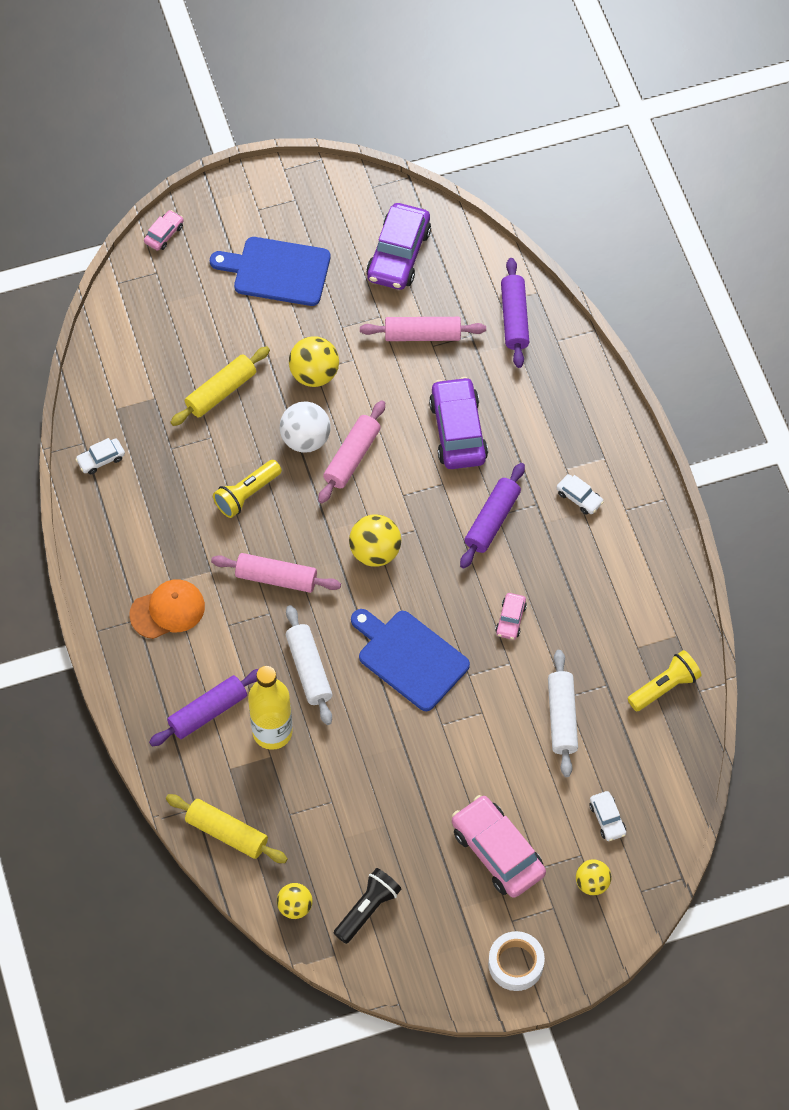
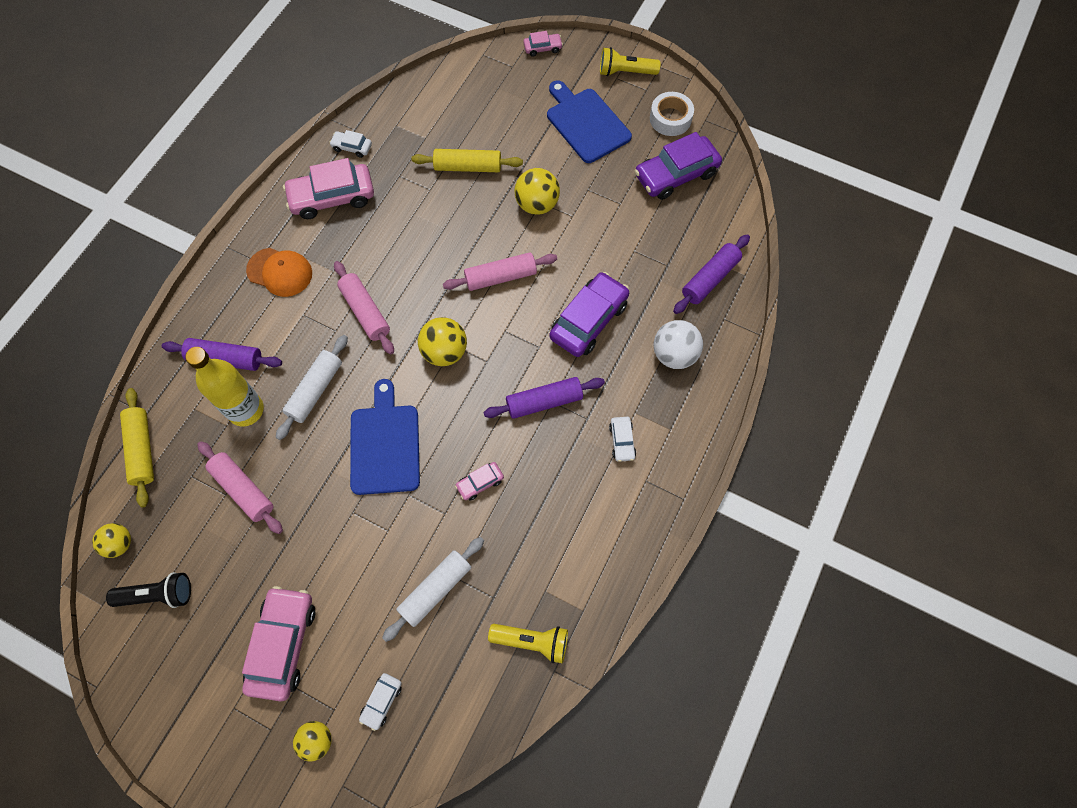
camera: 45 degrees right, 5 degrees up
(136, 514) = (332, 197): none -> pink car
(247, 494) = (409, 243): yellow flashlight -> yellow flashlight (625, 72)
(305, 439) = (485, 240): white ball -> white ball (674, 355)
(422, 335) = (635, 238): pink rolling pin -> pink rolling pin (243, 490)
(515, 964) = (198, 745): white tape -> white tape (670, 119)

